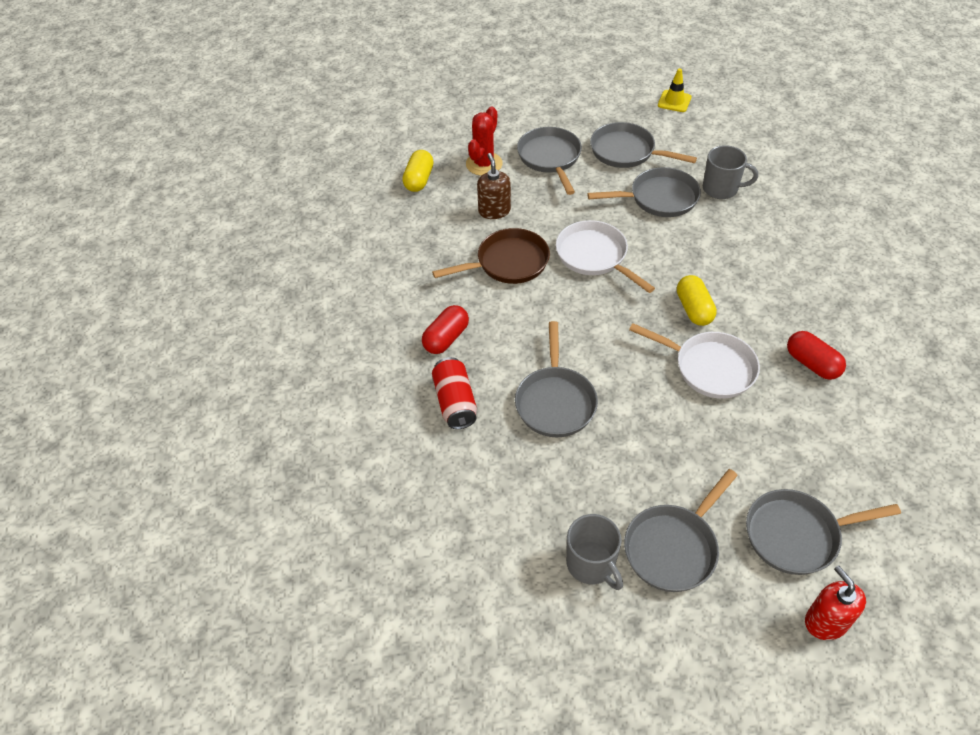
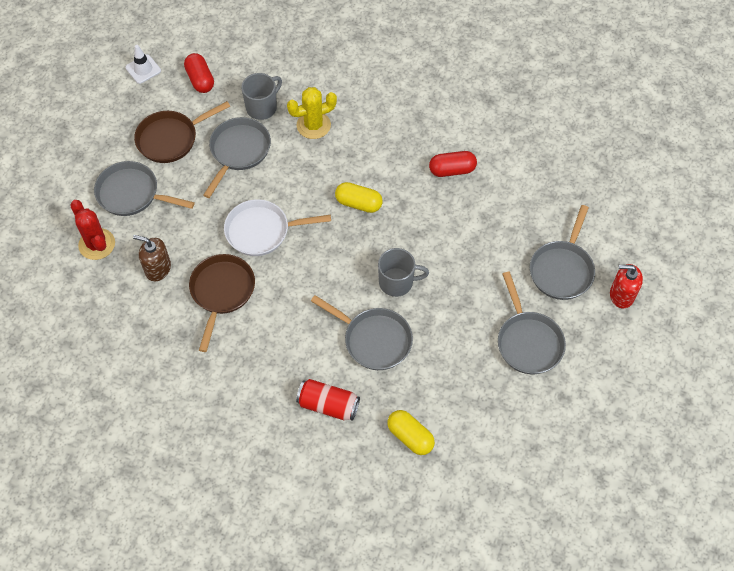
camera: 60 degrees left, 10 degrees up
(419, 180) = (73, 303): yellow capsule -> yellow capsule (410, 436)
(446, 338) = (264, 378): red capsule -> red capsule (200, 80)
(591, 564) = (510, 395): grey mug -> grey mug (397, 282)
(626, 152) = (171, 139): grey pan -> brown pan
(674, 101) = (143, 69): yellow traffic cone -> white traffic cone
(709, 368) = (413, 229): white pan -> none
(742, 232) = (313, 125): none -> yellow cactus

